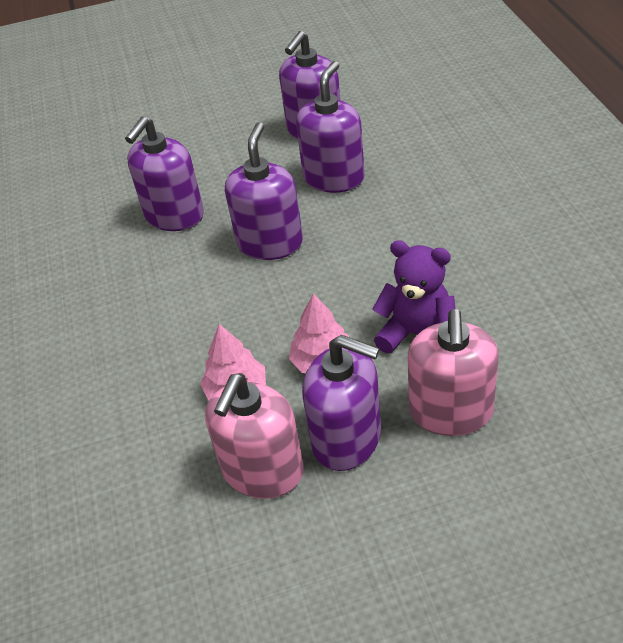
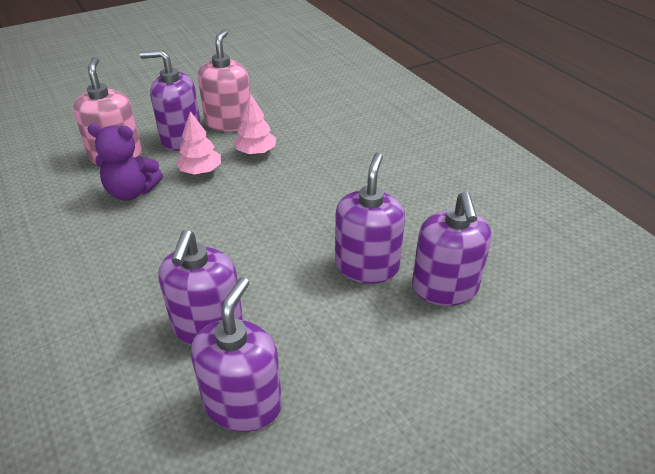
camera: 160 degrees right, 5 degrees down
(270, 243) = (261, 248): purple soap dispenser -> purple soap dispenser (445, 288)

